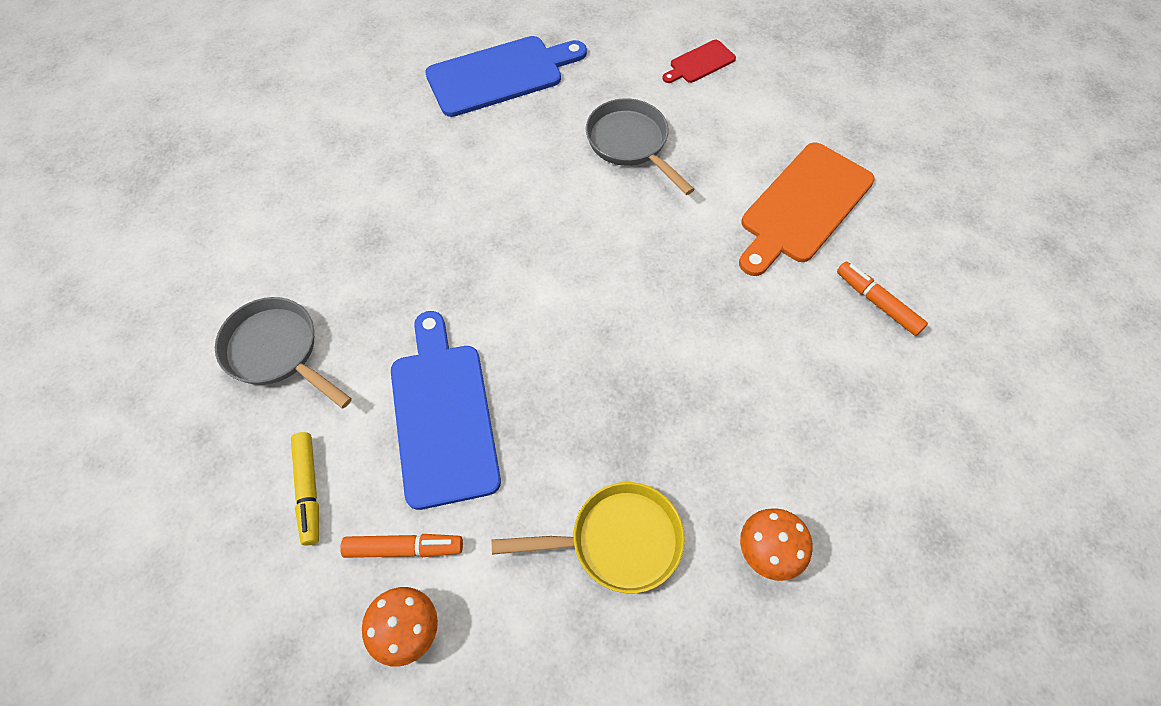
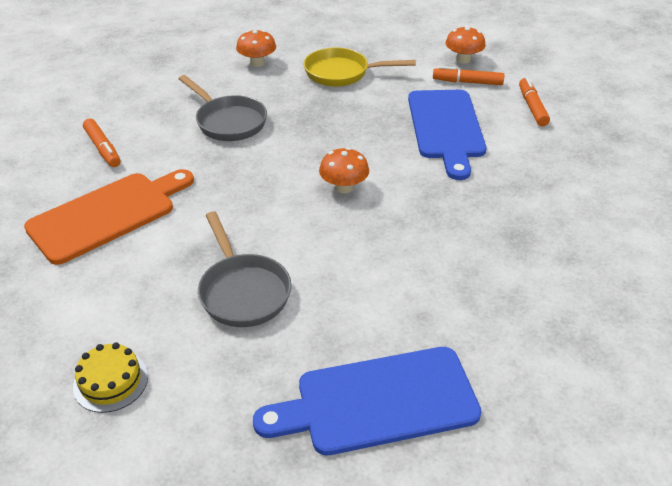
camera: 170 degrees left, 20 degrees down
(277, 351) = (579, 171): grey pan -> grey pan (228, 121)
(309, 490) = (532, 107): yellow marker -> orange marker
(565, 281) = (344, 187): none -> orange mushroom
(700, 63) = (111, 381): red cutting board -> yellow cake

